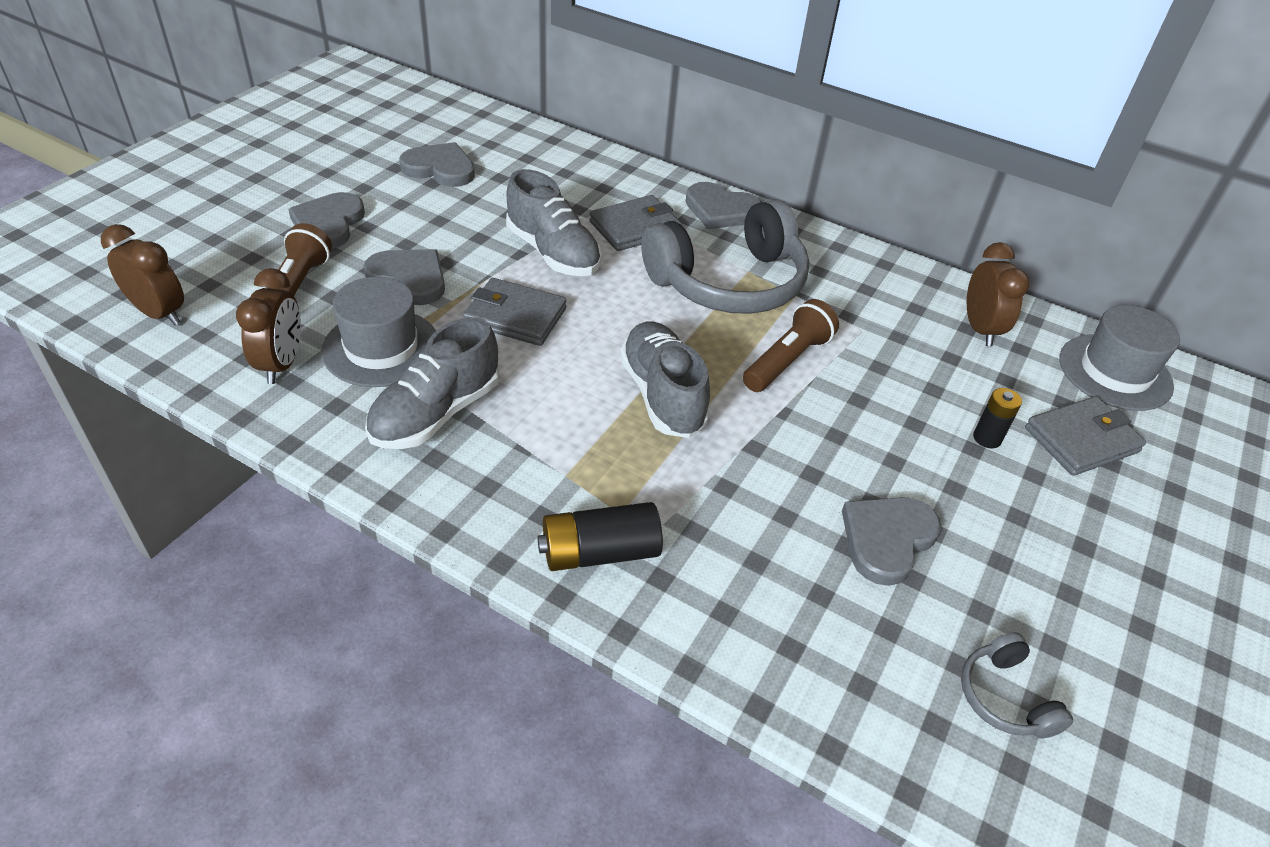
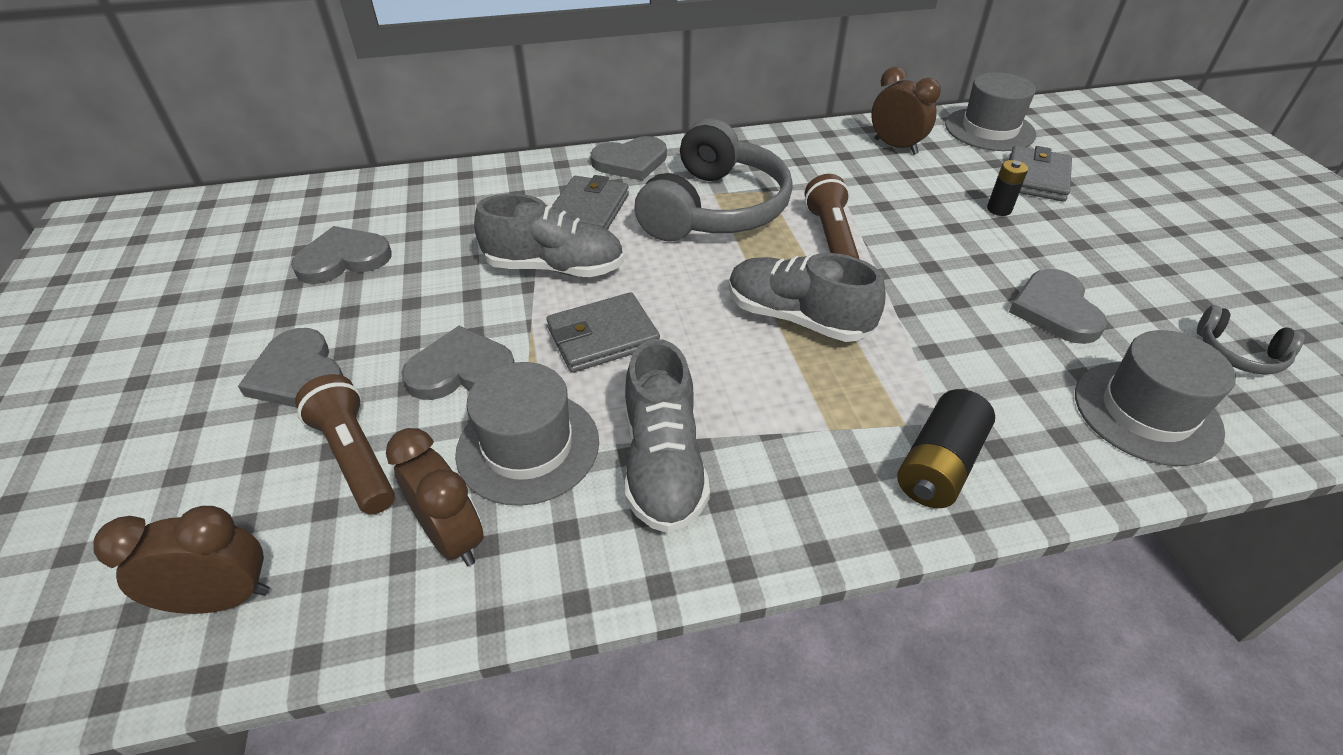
camera: 40 degrees left, 0 degrees up
(825, 657) = (1146, 412): none -> grey hat

